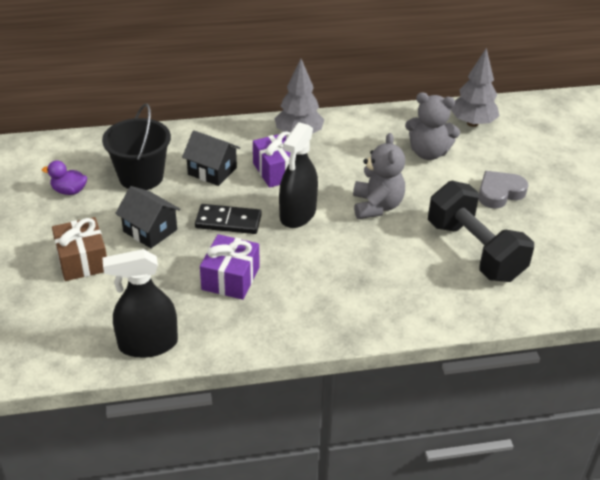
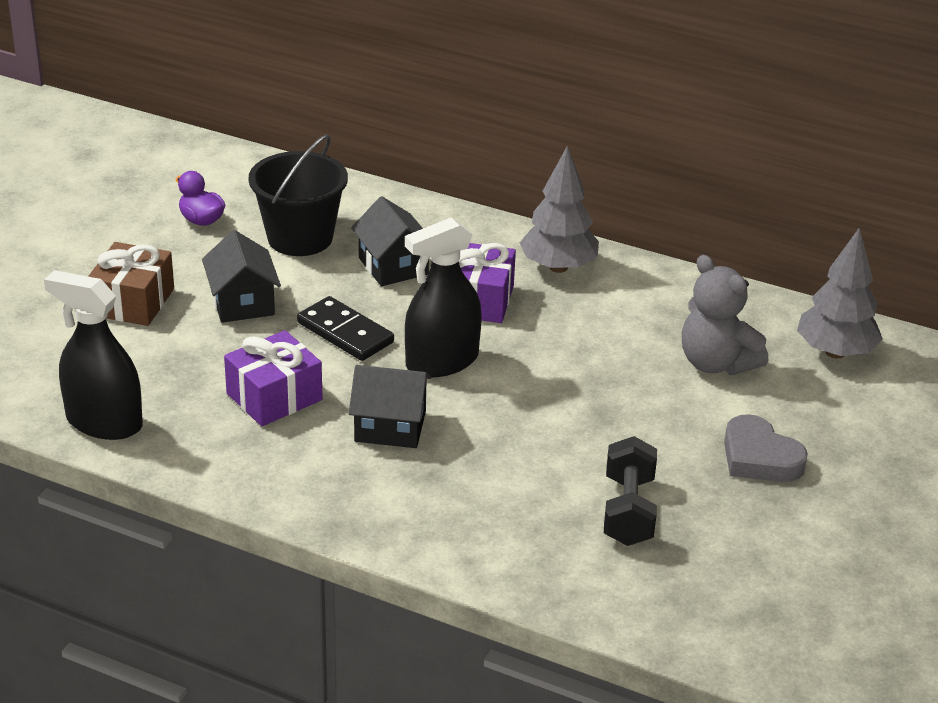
camera: 35 degrees right, 5 degrees down
(312, 264) = (390, 426): none -> black house
(376, 206) = (558, 397): grey teddy bear -> none
(474, 251) = (628, 511): black dumbbell -> black dumbbell, size x0.61
(499, 193) = (759, 457): grey heart -> grey heart turned 135 degrees counterclockwise

